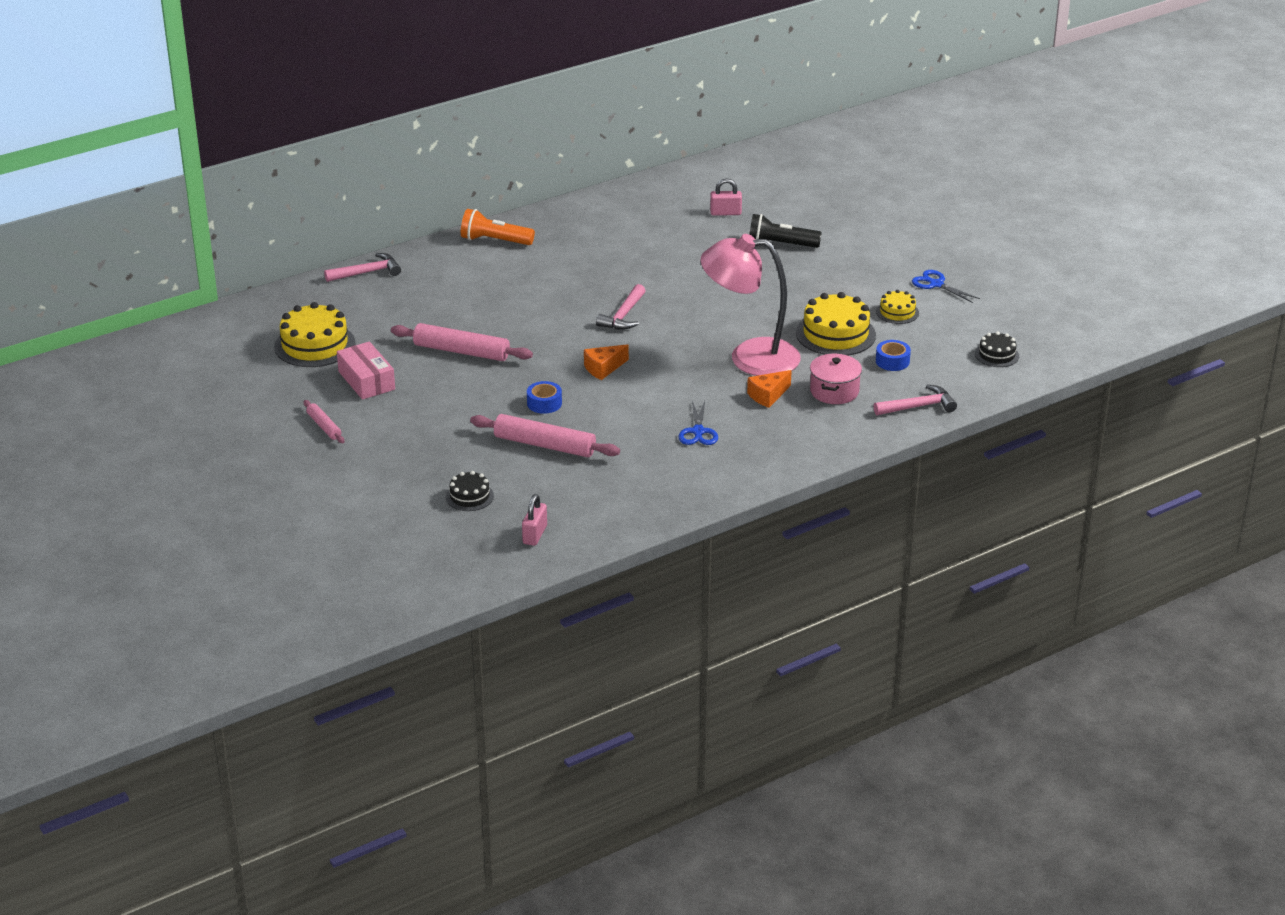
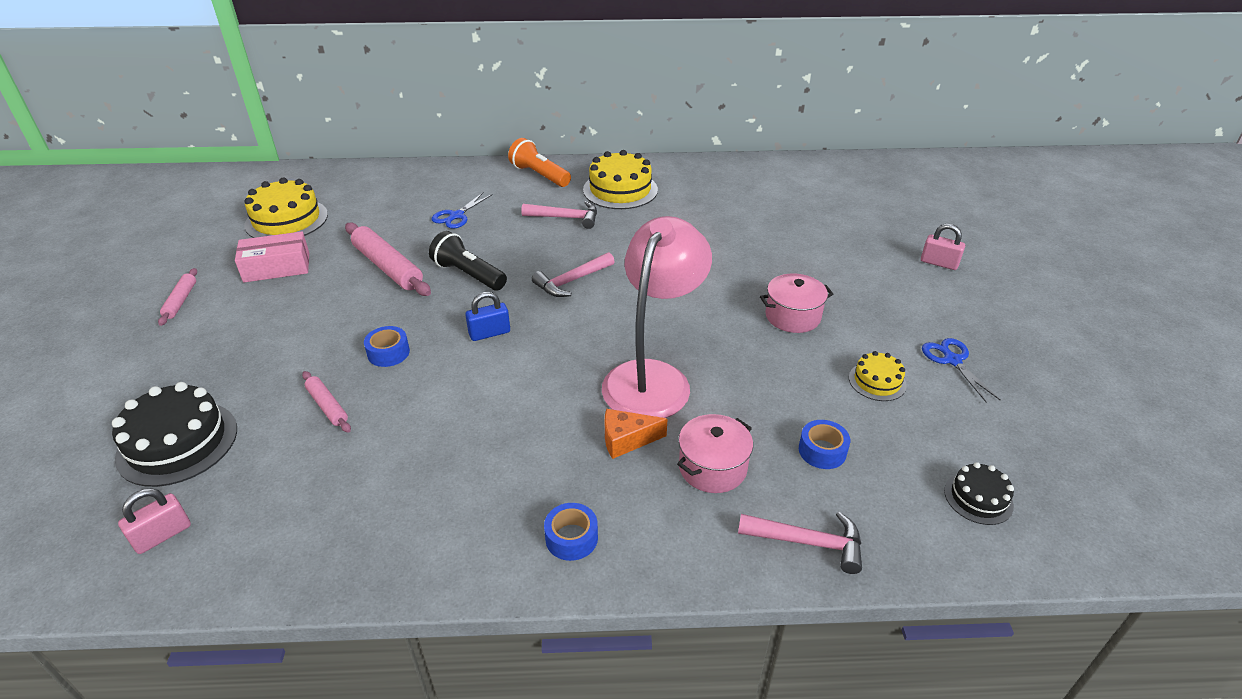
camera: 30 degrees right, 5 degrees up
(366, 380) = (277, 267): pink box -> pink box turned 75 degrees clockwise
(367, 272) = (409, 172): pink hammer -> pink hammer (566, 218)
(469, 496) = (177, 443): black cake -> black cake, size x1.83
(545, 445) = (327, 406): pink rolling pin -> pink rolling pin, size x0.54
(603, 368) = (489, 333): orange cheese -> blue padlock
(698, 432) = (499, 459): blue scissors -> blue scissors (456, 216)
(725, 213) = (771, 209): pink padlock -> pink padlock (939, 263)
(750, 357) = (653, 377): pink lamp -> pink lamp turned 75 degrees clockwise
(780, 245) = (800, 256): black flashlight -> black flashlight (468, 274)
(784, 450) = (571, 538): none -> blue tape
(810, 289) = (792, 316): none -> pink pot
(835, 334) = (778, 384): yellow cake -> yellow cake (620, 190)

